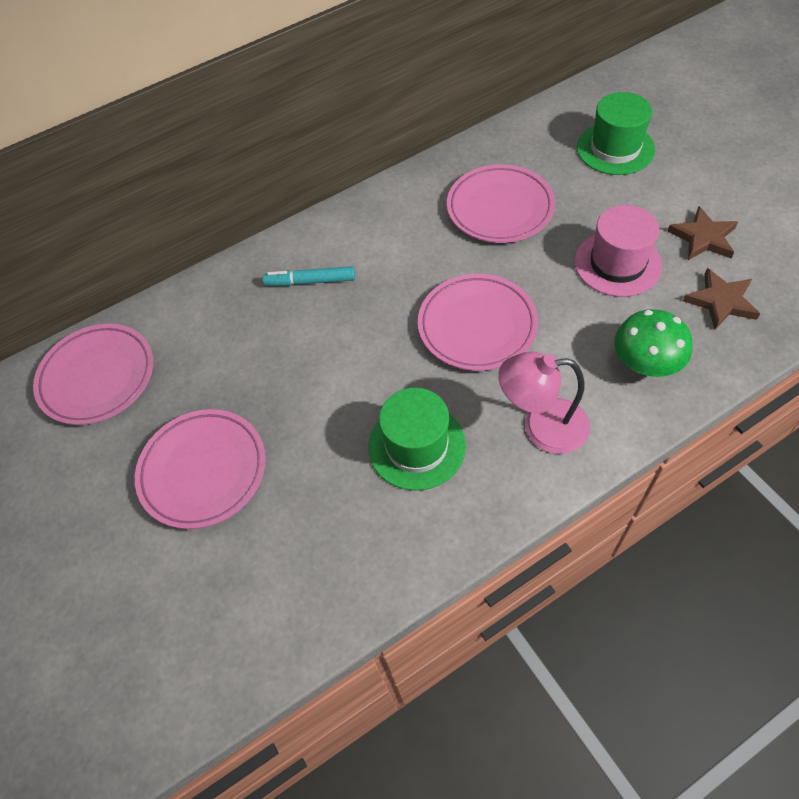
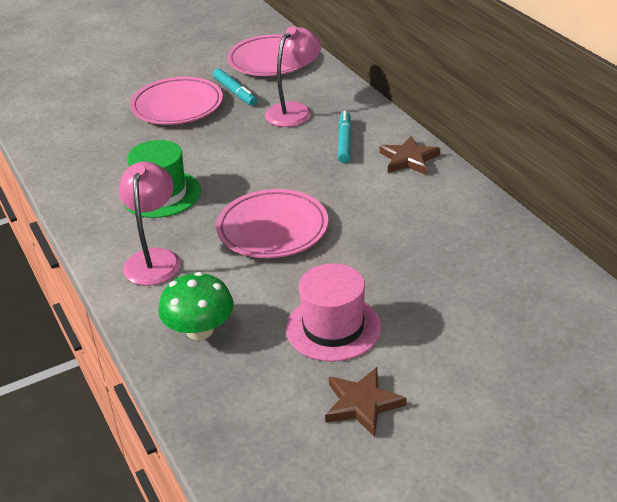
camera: 90 degrees right, 20 degrees down
(177, 406) = (235, 92): none -> turquoise marker
(235, 335) = (294, 110): none -> pink lamp
(500, 208) = (426, 251): pink plate -> none
(615, 148) = (527, 350): green hat -> none
(721, 301) = (263, 401): brown star -> brown star (408, 159)

